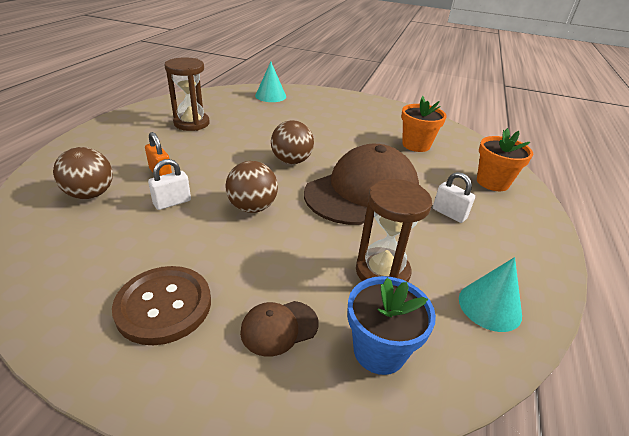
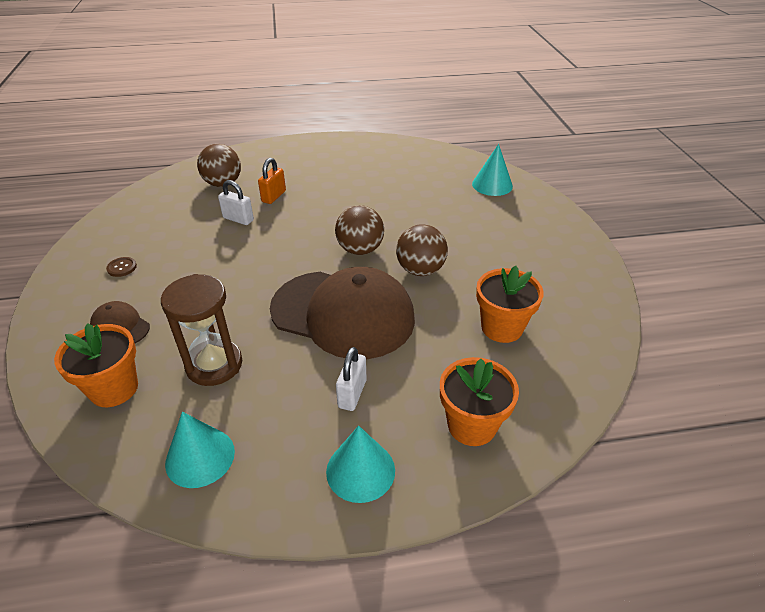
camera: 65 degrees right, 5 degrees up
(164, 306) = (122, 267): brown button -> brown button, size x0.41
(191, 123) = (372, 172): brown hourglass -> none
(252, 207) = (261, 258): brown ball -> brown ball (420, 270)
(379, 350) = (114, 389): blue flower pot -> orange flower pot
(519, 232) = (360, 470): none -> turquoise cone

